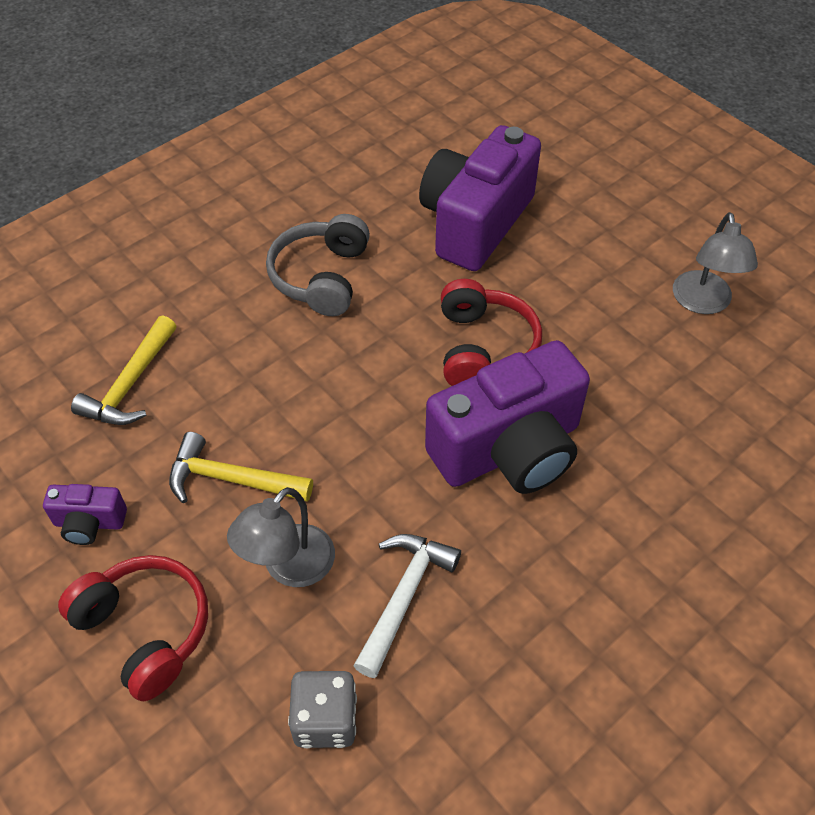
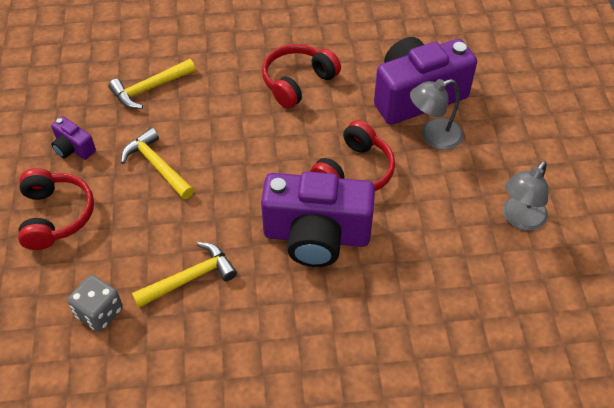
camera: 35 degrees right, 0 degrees up
(289, 568) = (146, 227): grey lamp -> grey lamp (433, 137)
(321, 277) = (297, 82): grey headphones -> red headphones
(404, 596) = (190, 278): white hammer -> yellow hammer

